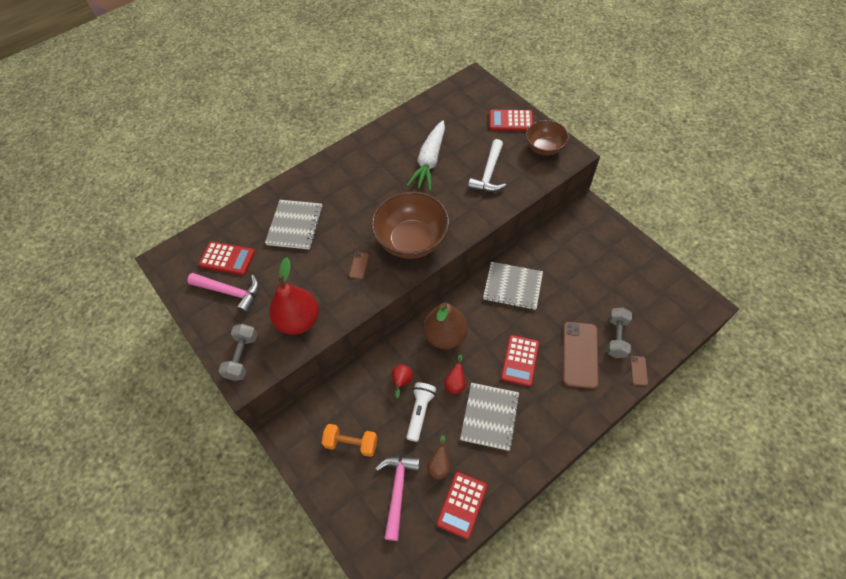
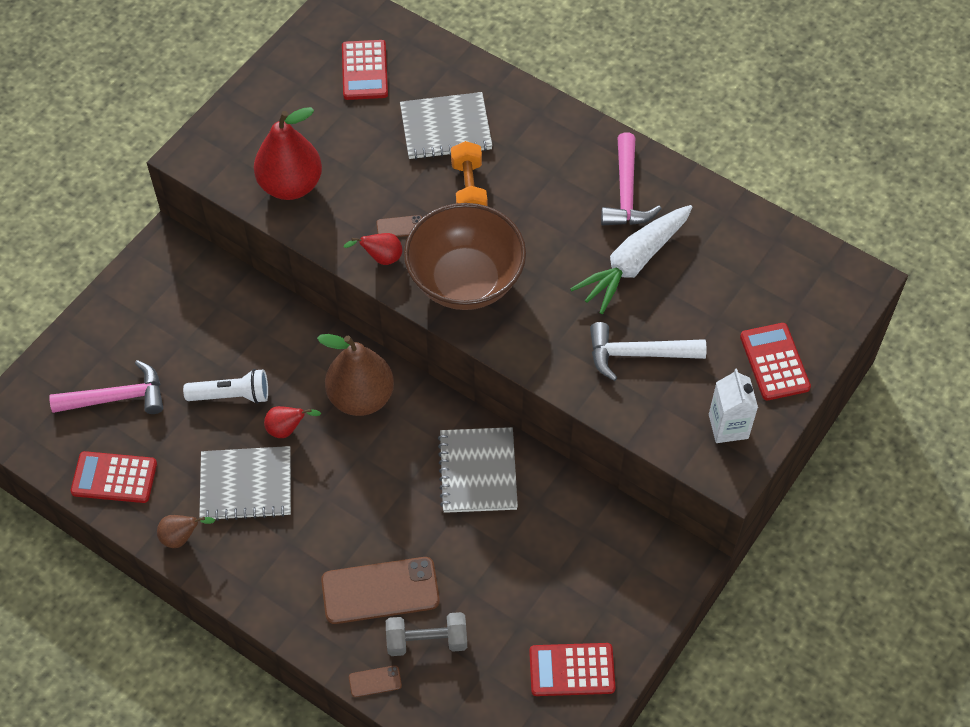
camera: 70 degrees right, 0 degrees up
(230, 292) = (312, 94): pink hammer -> pink hammer (626, 193)
(242, 357) = (221, 142): grey dumbbell -> none
(351, 443) = (168, 326): orange dumbbell -> orange dumbbell (469, 189)
(402, 382) = (272, 361): red pear -> red pear (381, 258)
(429, 161) = (633, 263): white carrot -> white carrot turned 45 degrees counterclockwise
(439, 465) = (161, 438): brown pear -> brown pear (181, 537)
(520, 360) = (347, 507): red calculator -> red calculator (571, 670)
(544, 148) = (728, 426): brown bowl -> white carton

